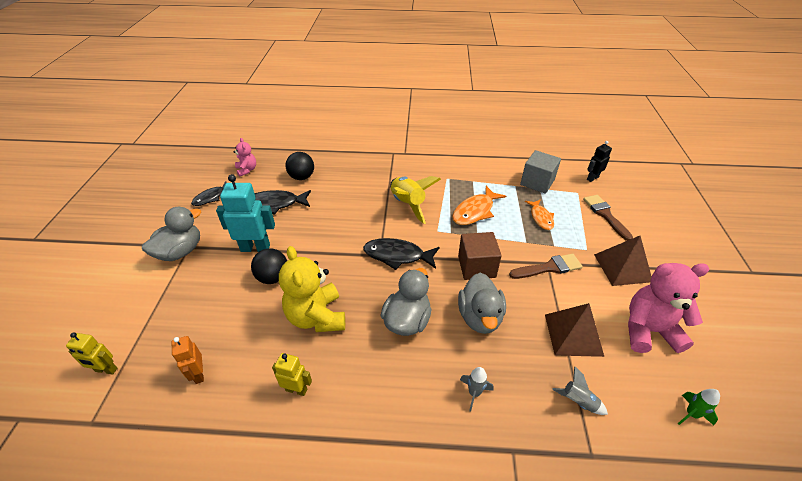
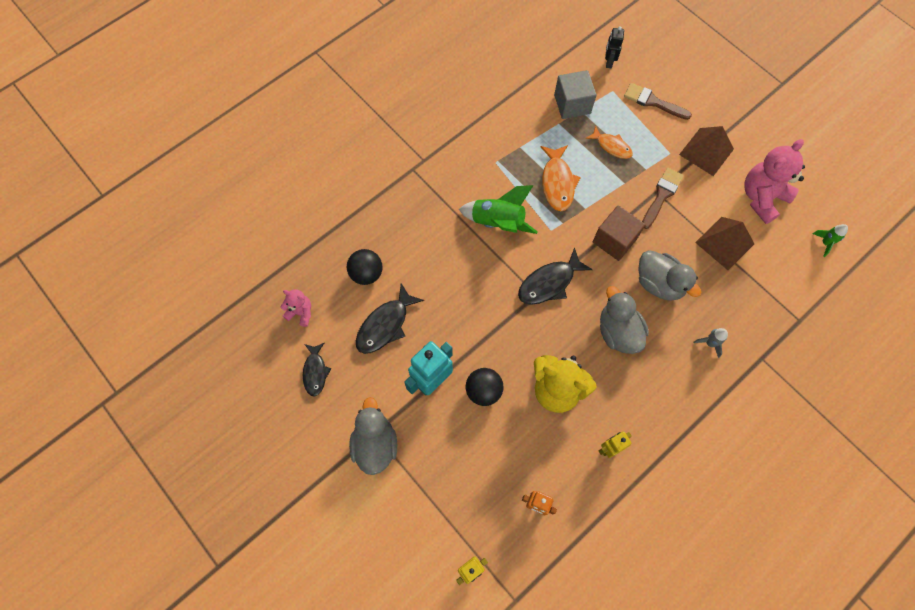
camera: 45 degrees left, 25 degrees up
(408, 204) = (498, 222): yellow rocket -> green rocket
(578, 402) = (767, 292): grey rocket -> none

